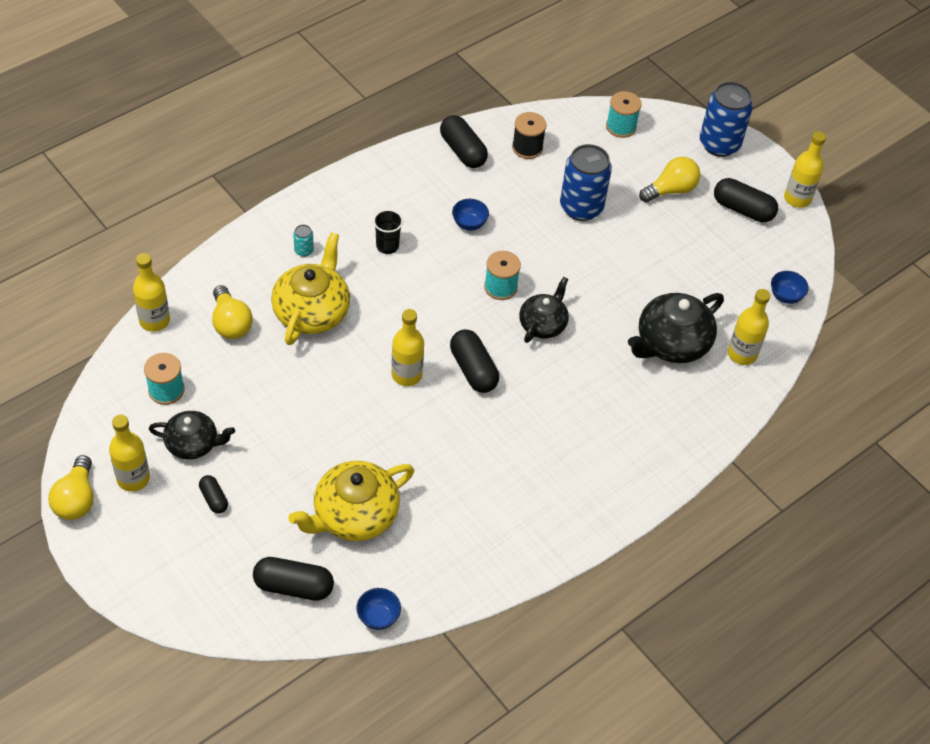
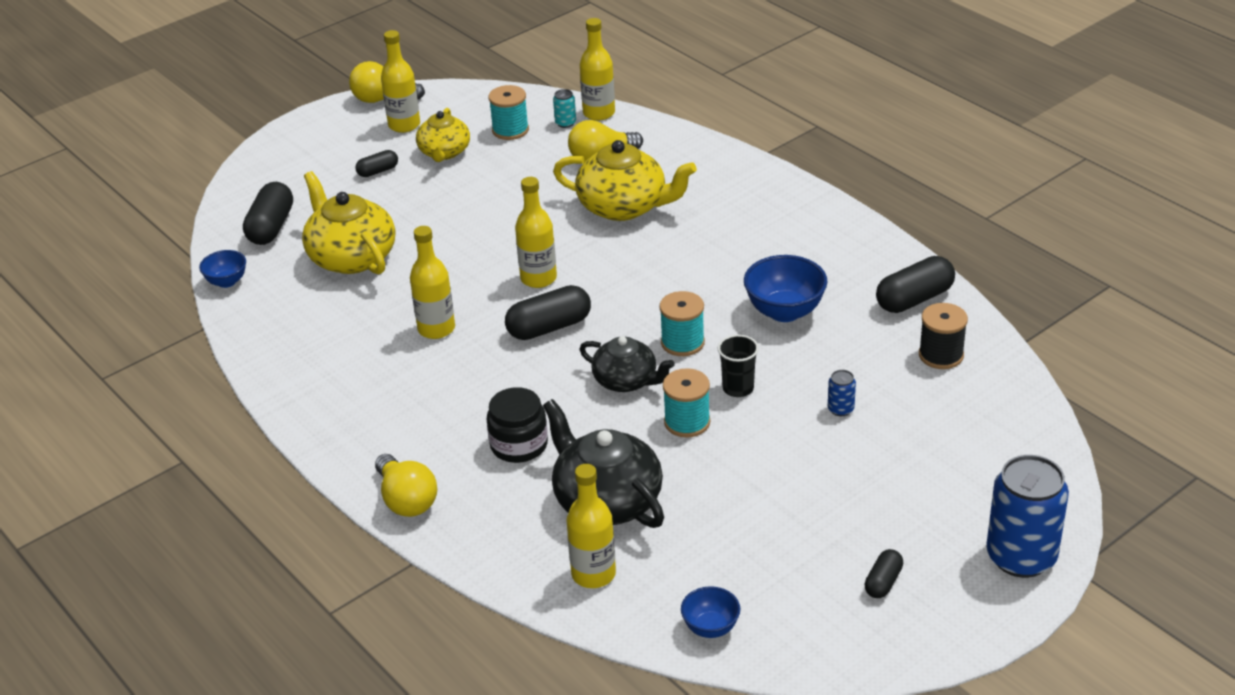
camera: 95 degrees right, 15 degrees down
(193, 444) = (444, 152): black teapot -> yellow teapot
(304, 250) = (713, 193): turquoise can -> turquoise can (565, 123)
(387, 246) = (733, 251): black cup -> black cup (738, 388)
(469, 224) = (784, 312): blue bowl -> blue bowl, size x1.70
(581, 207) = (840, 409): blue can -> blue can, size x0.42
(612, 393) = (519, 445): none -> black jar
(621, 127) = (1018, 446): turquoise spool -> turquoise spool (687, 422)
(671, 190) = (901, 500): yellow light bulb -> yellow light bulb (406, 500)
(743, 209) = (883, 582): black capsule -> black capsule, size x0.56
(797, 199) = (926, 652): yellow bottle -> yellow bottle (436, 329)

